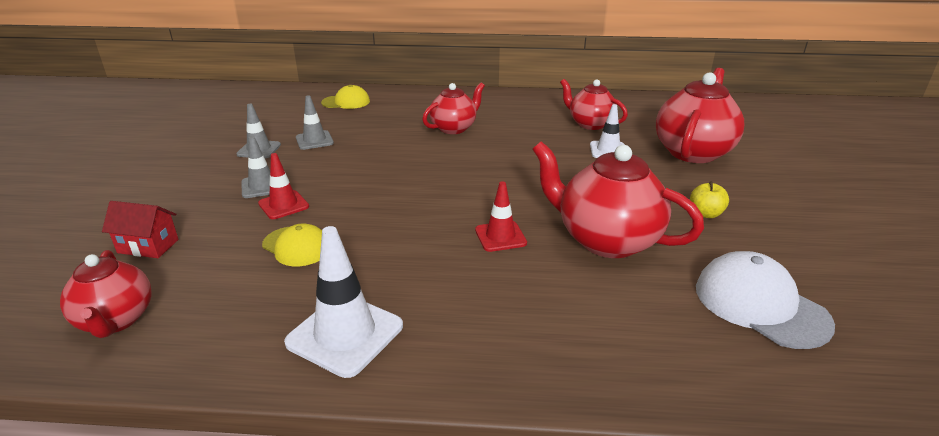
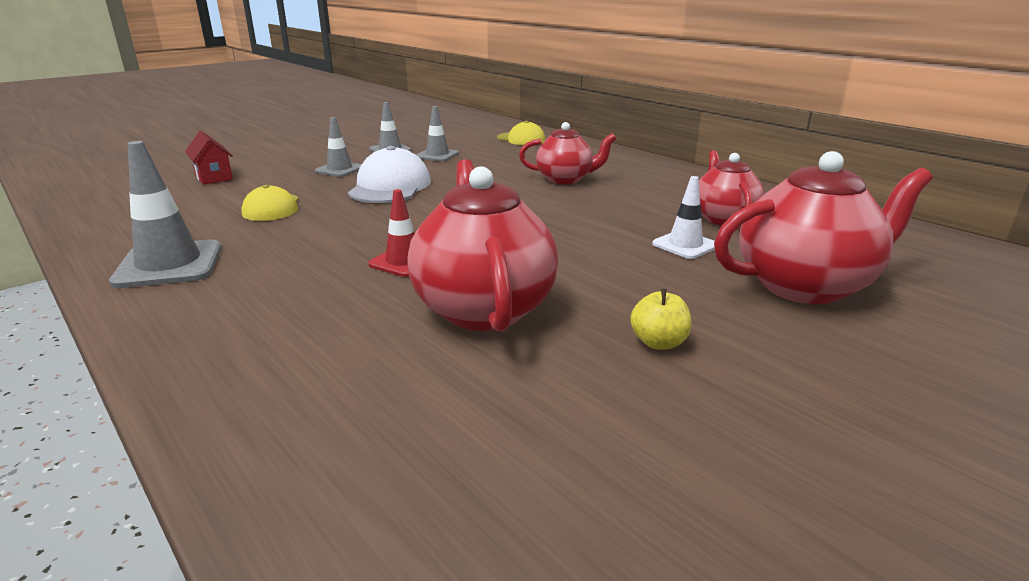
camera: 45 degrees right, 5 degrees down
(116, 320) = (118, 204): red teapot -> none
(283, 205) = (324, 184): red traffic cone -> none
(345, 334) = (169, 265): white traffic cone -> grey traffic cone
(760, 305) = (492, 450): white cap -> white cap (390, 186)

